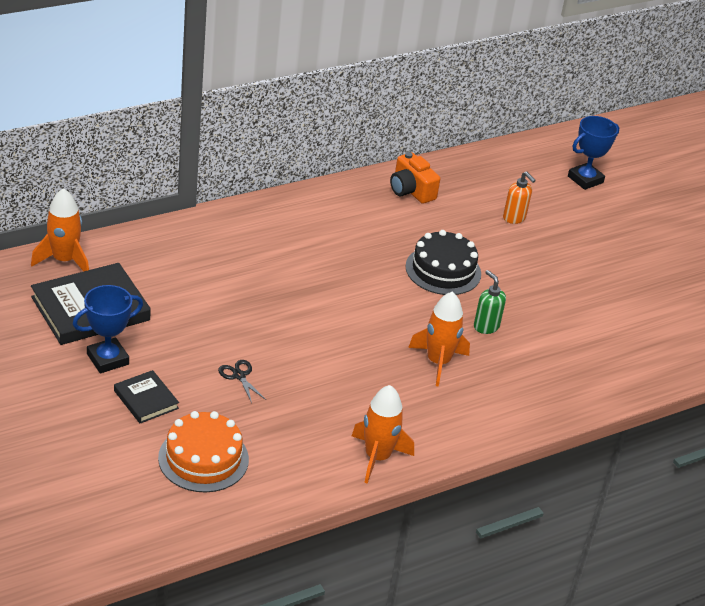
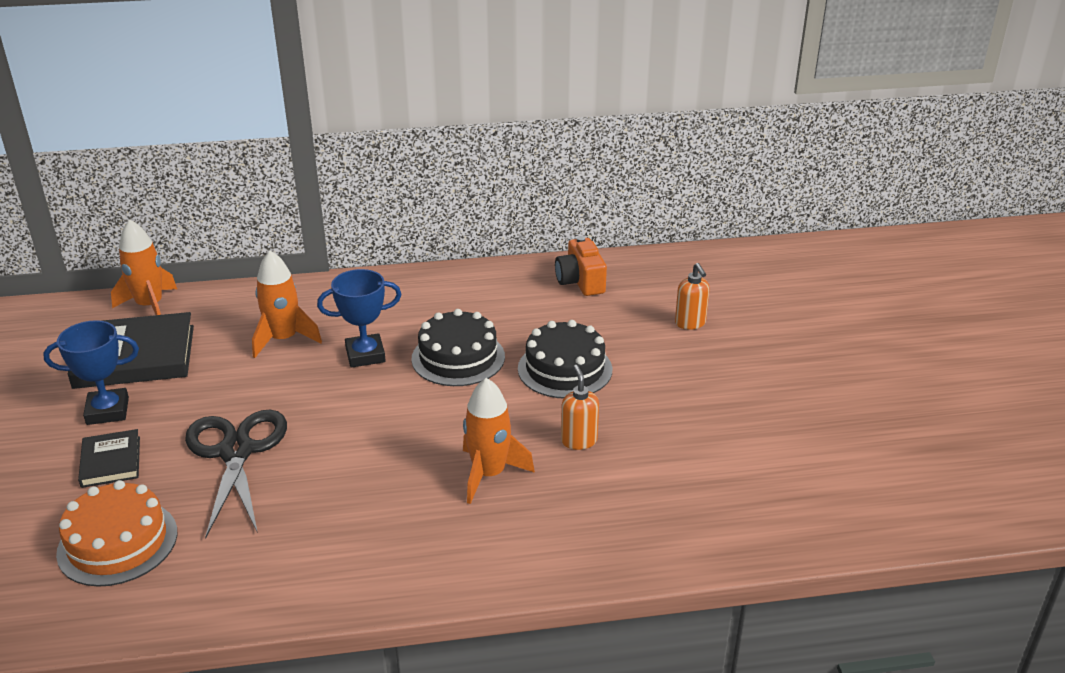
camera: 25 degrees right, 5 degrees down
(239, 376) = (236, 452): black scissors -> black scissors, size x2.36
(356, 272) = (458, 358): none -> black cake
(377, 457) = (329, 581): orange rocket -> orange rocket (284, 339)
(486, 326) = (579, 440): green soap dispenser -> orange soap dispenser
(585, 179) = (806, 292): blue trophy -> blue trophy (365, 355)

